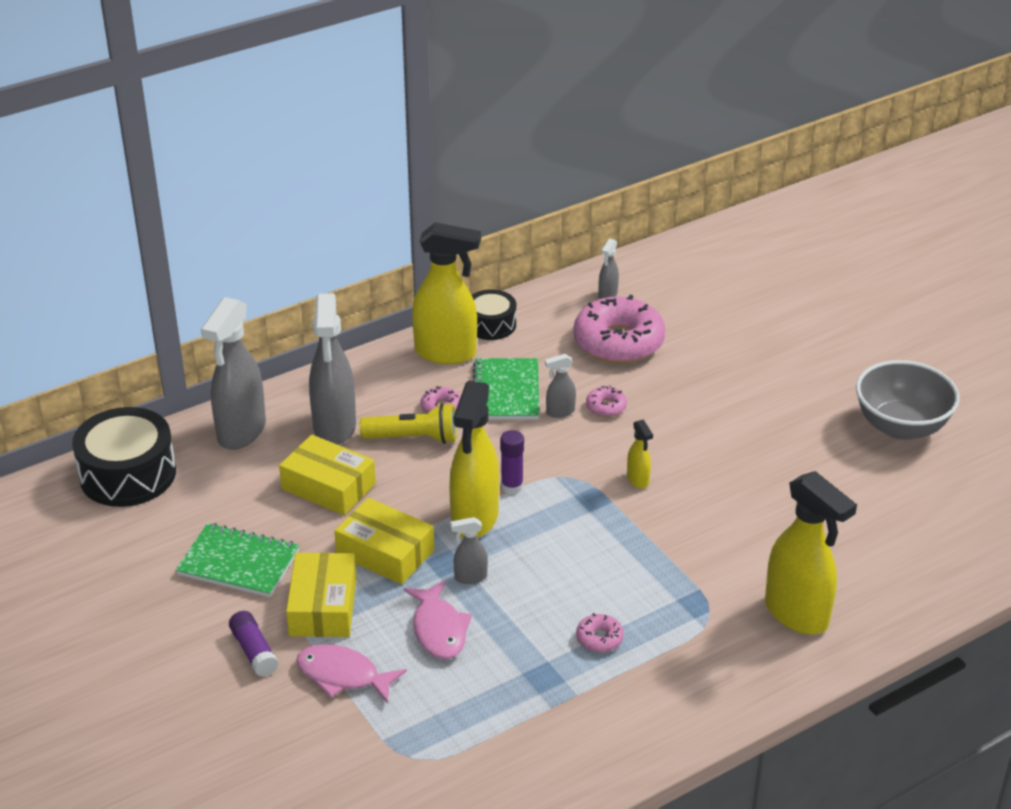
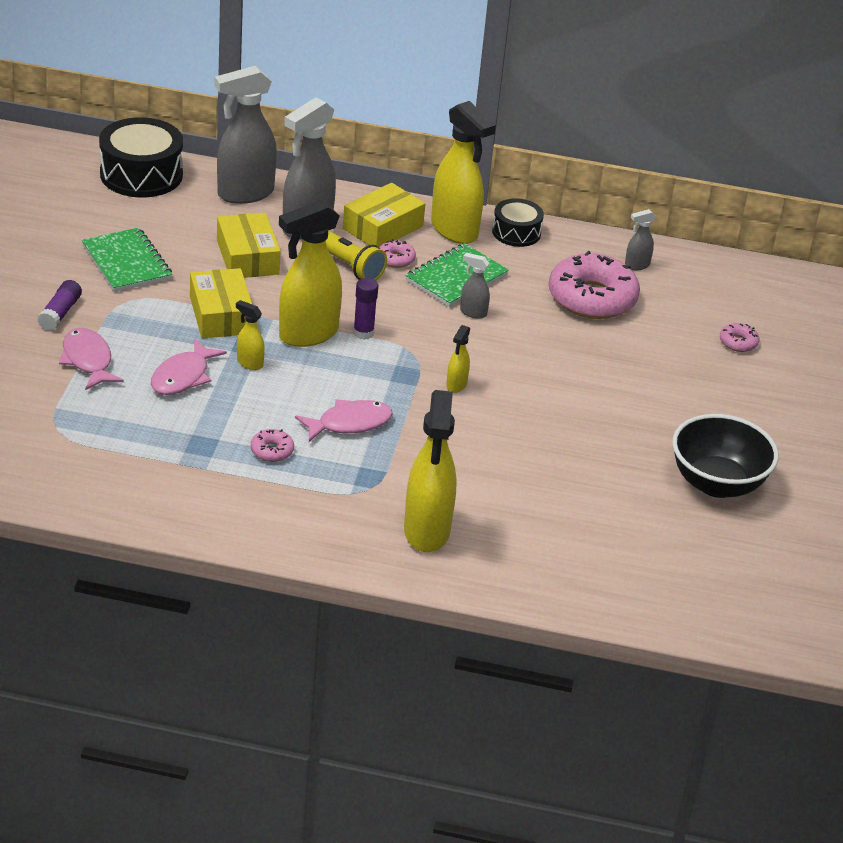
camera: 40 degrees right, 0 degrees up
(323, 606) = (136, 318): yellow box -> yellow box (382, 227)
(470, 577) = (249, 363): grey spray bottle -> yellow spray bottle
(606, 407) = (511, 330): pink donut -> pink donut (738, 342)
(616, 570) = (349, 423): none -> pink fish
(901, 426) = (717, 483): grey bowl -> black bowl

